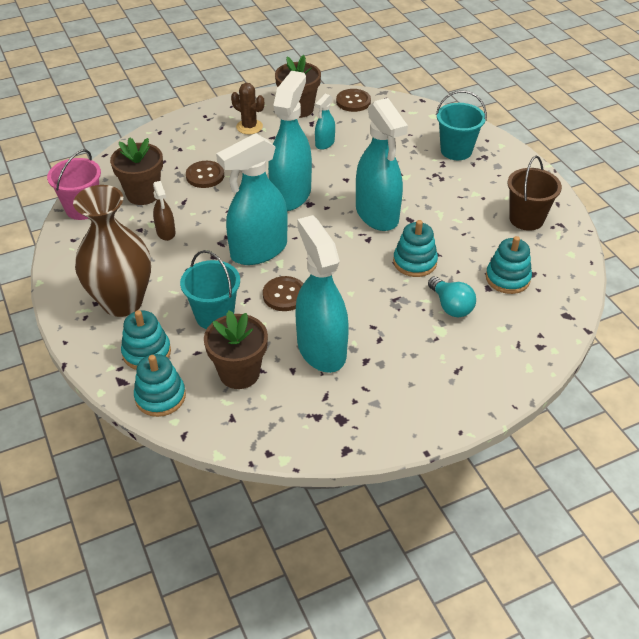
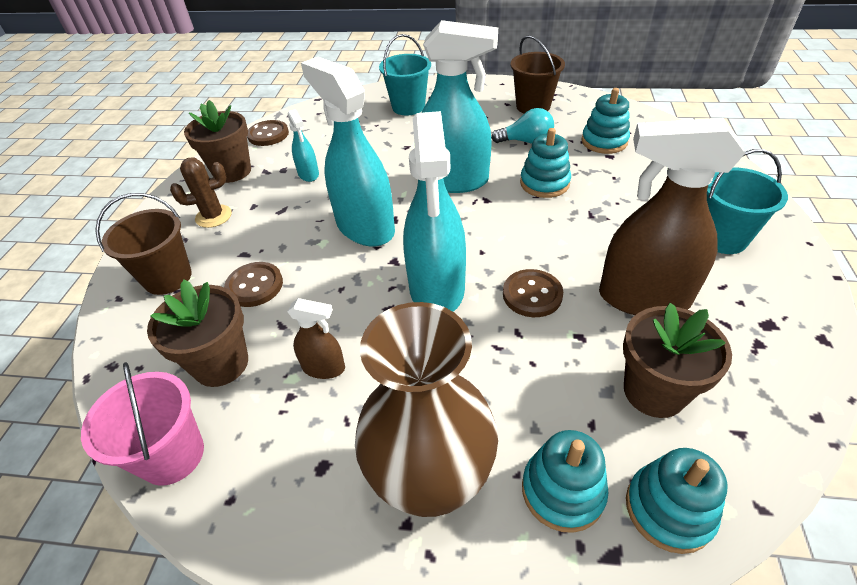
camera: 55 degrees left, 0 degrees up
(186, 140) = (168, 277): none -> brown bucket
(214, 316) = (529, 376): turquoise bucket -> turquoise bucket (722, 238)
(321, 349) = (643, 298): turquoise spray bottle -> brown spray bottle
(451, 306) = (623, 185): turquoise light bulb -> turquoise light bulb (526, 141)

